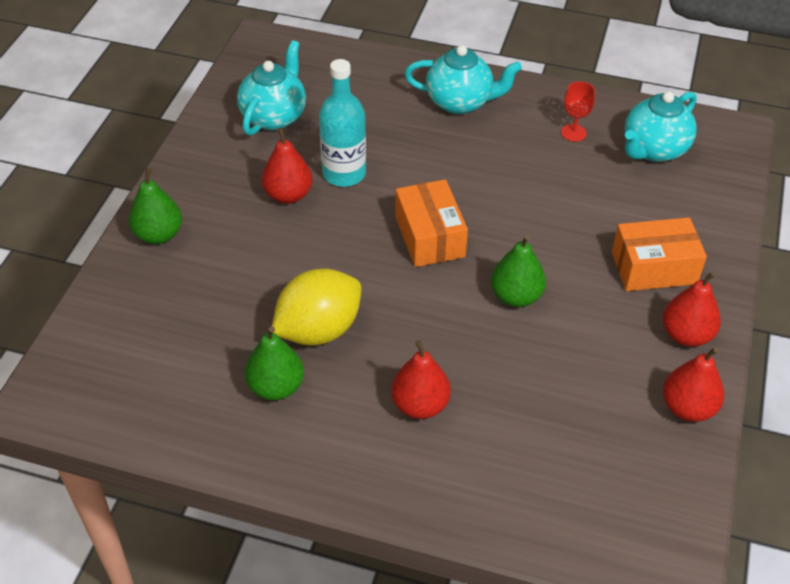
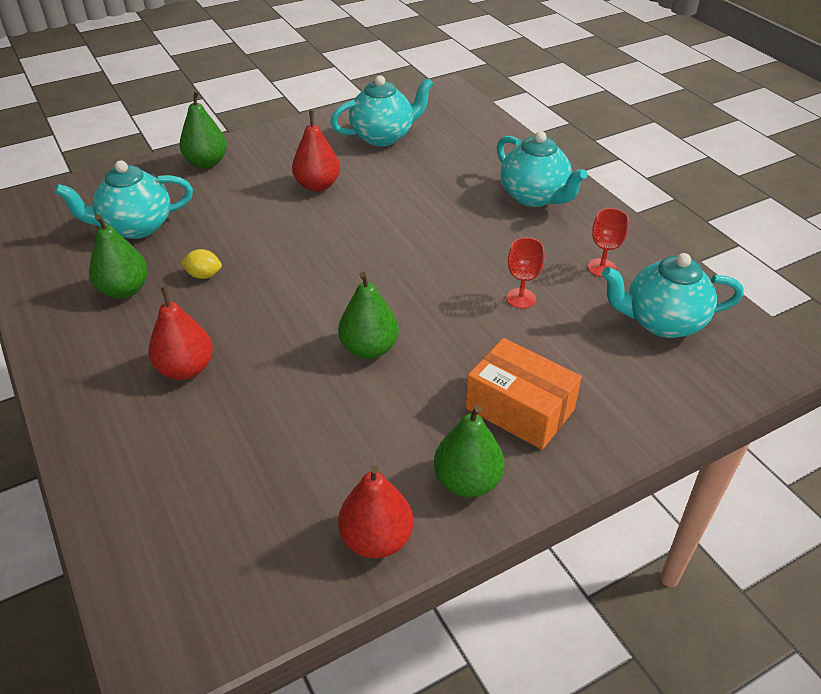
camera: 45 degrees right, 5 degrees down
(194, 332) = (136, 227): none -> turquoise teapot
(318, 330) = (204, 275): yellow lemon -> yellow lemon, size x0.42
(344, 173) = (374, 194): turquoise bottle -> none
(430, 236) = (370, 267): orange box -> none
(556, 190) = (521, 298): none -> red goblet
(686, 335) = (467, 481): red pear -> green pear

